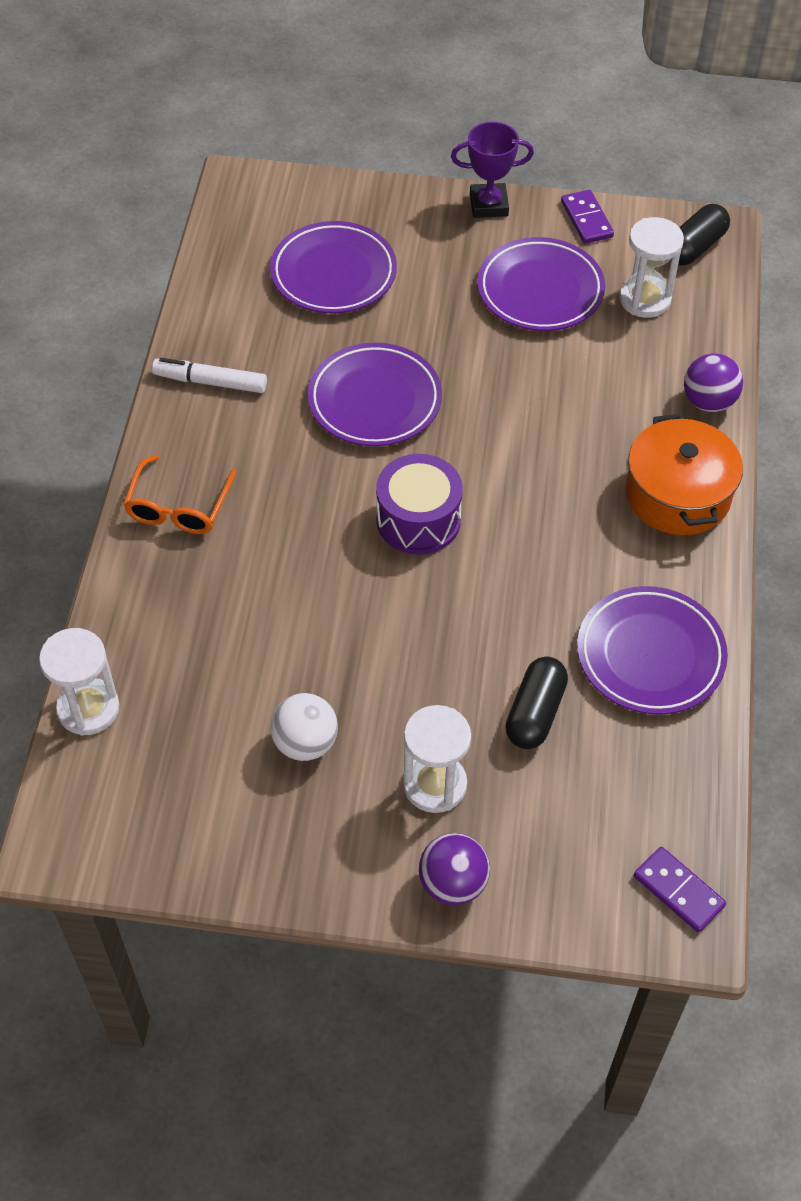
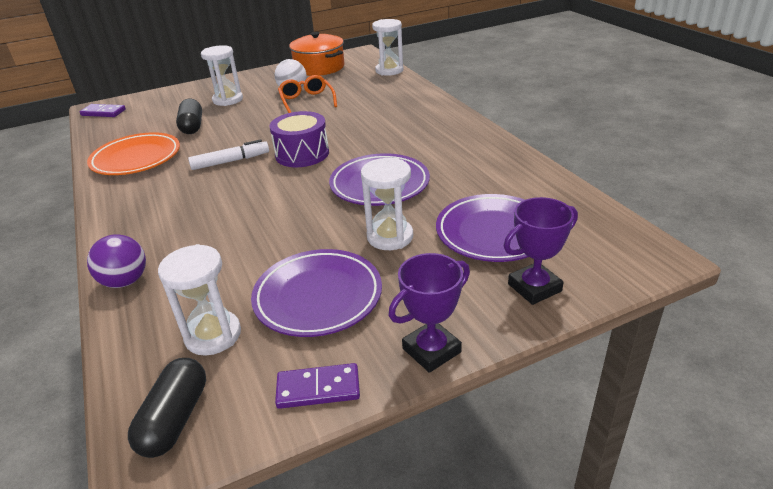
camera: 150 degrees right, 20 degrees down
(179, 506) = (432, 115): orange glasses -> orange glasses (307, 101)
(210, 382) = (486, 154): white marker -> white marker (230, 161)
(364, 209) = (534, 287): none -> purple trophy
(428, 320) = (390, 237): none -> white hourglass
(453, 883) = (204, 87): purple ball -> none
(586, 219) = (318, 388): purple domino -> purple domino turned 45 degrees counterclockwise
(650, 655) = (136, 159): purple plate -> orange plate
(678, 494) = (138, 221): orange pot -> orange pot (319, 67)

